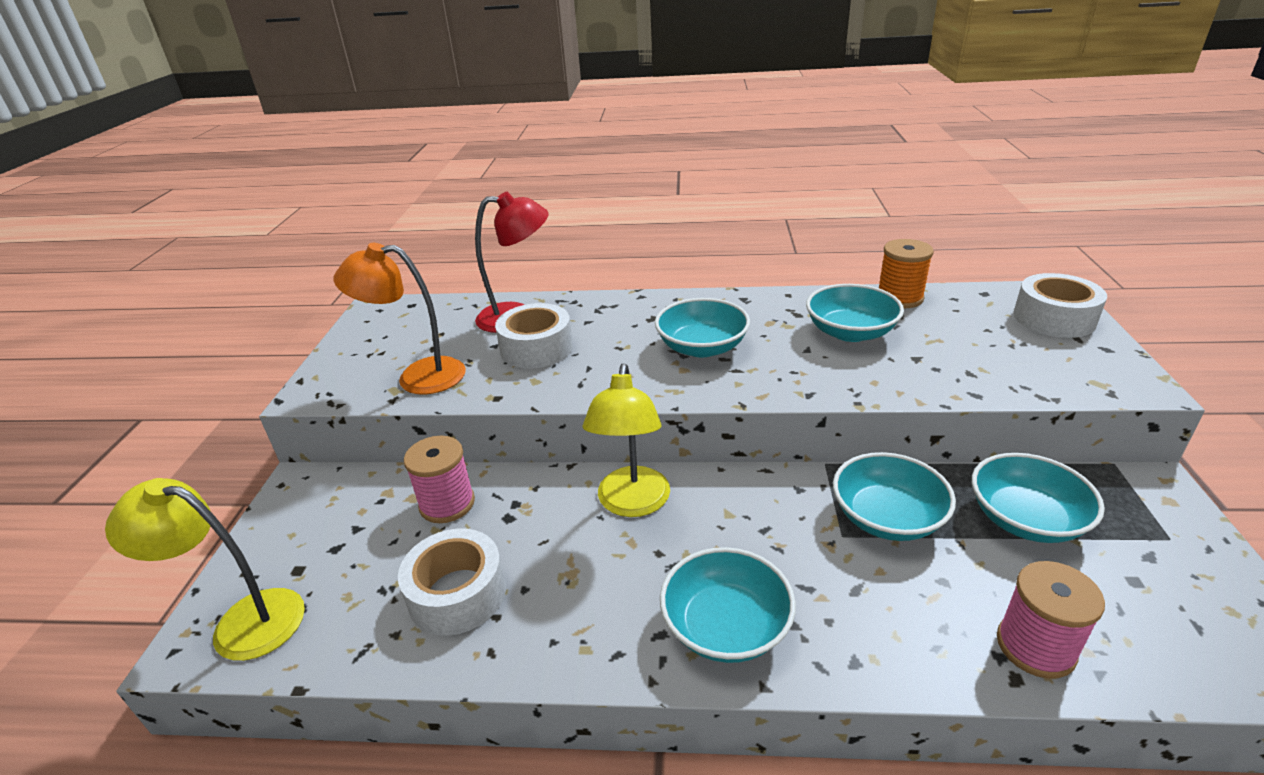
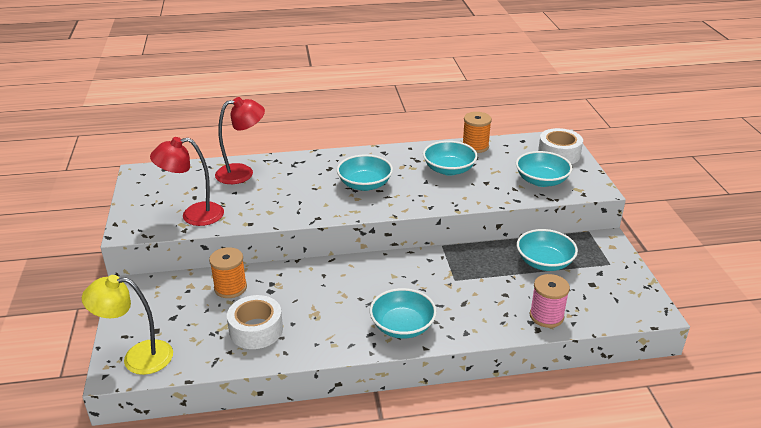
camera: 15 degrees left, 0 degrees up
(418, 377) = (194, 215): orange lamp -> red lamp
(447, 504) = (230, 288): pink spool -> orange spool
(536, 348) = (263, 192): white tape -> none
(632, 503) = (339, 276): yellow lamp -> none
(887, 517) = (476, 269): turquoise bowl -> turquoise bowl (541, 181)

